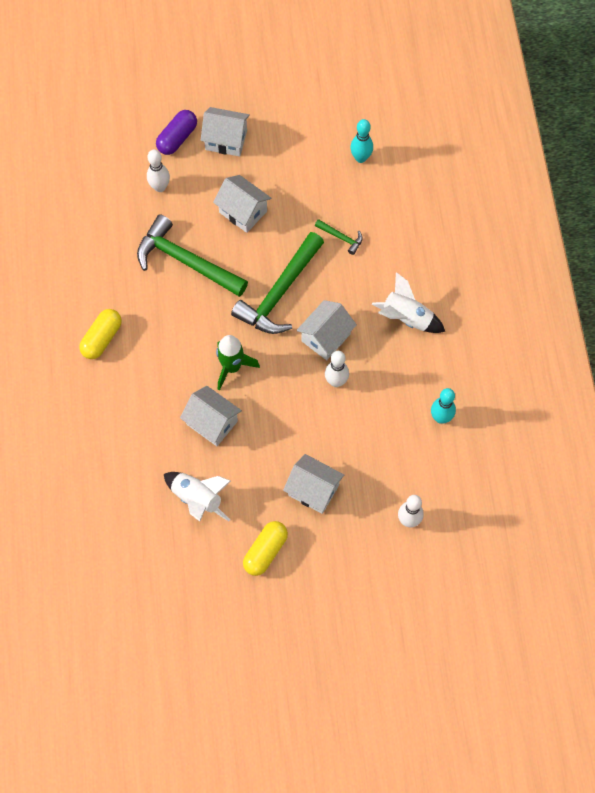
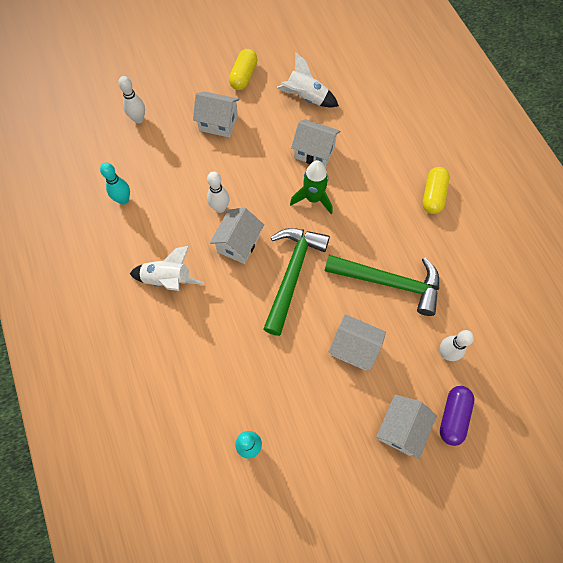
camera: 165 degrees right, 0 degrees up
(226, 140) = (401, 429): white house -> white house turned 60 degrees counterclockwise
(341, 238) = (248, 345): green hammer -> none

